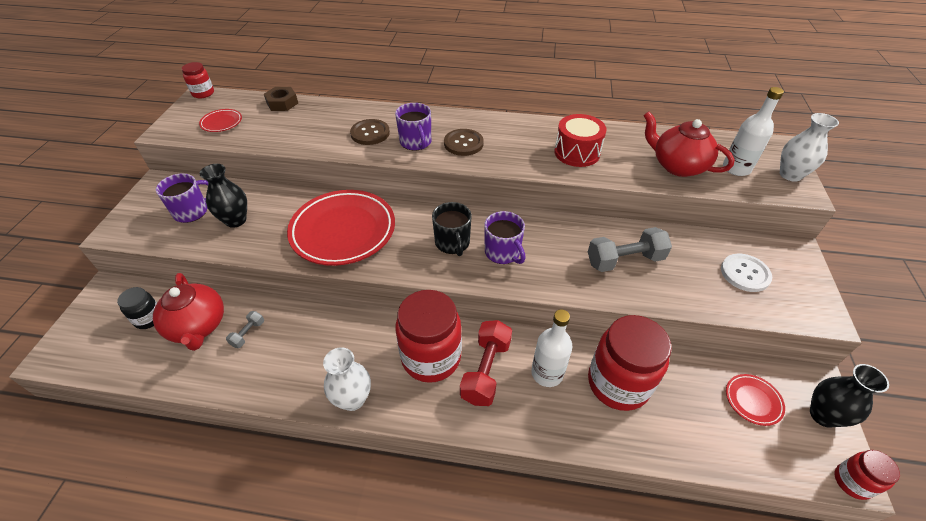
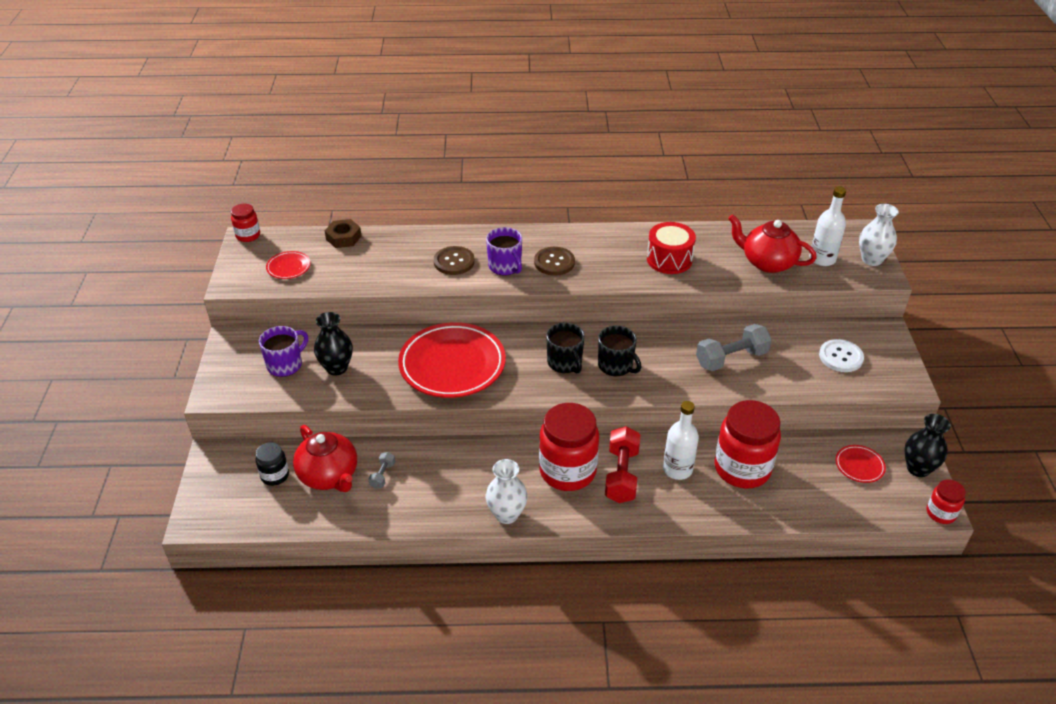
camera: 10 degrees left, 5 degrees down
(503, 253) = (616, 366): purple mug -> black mug

